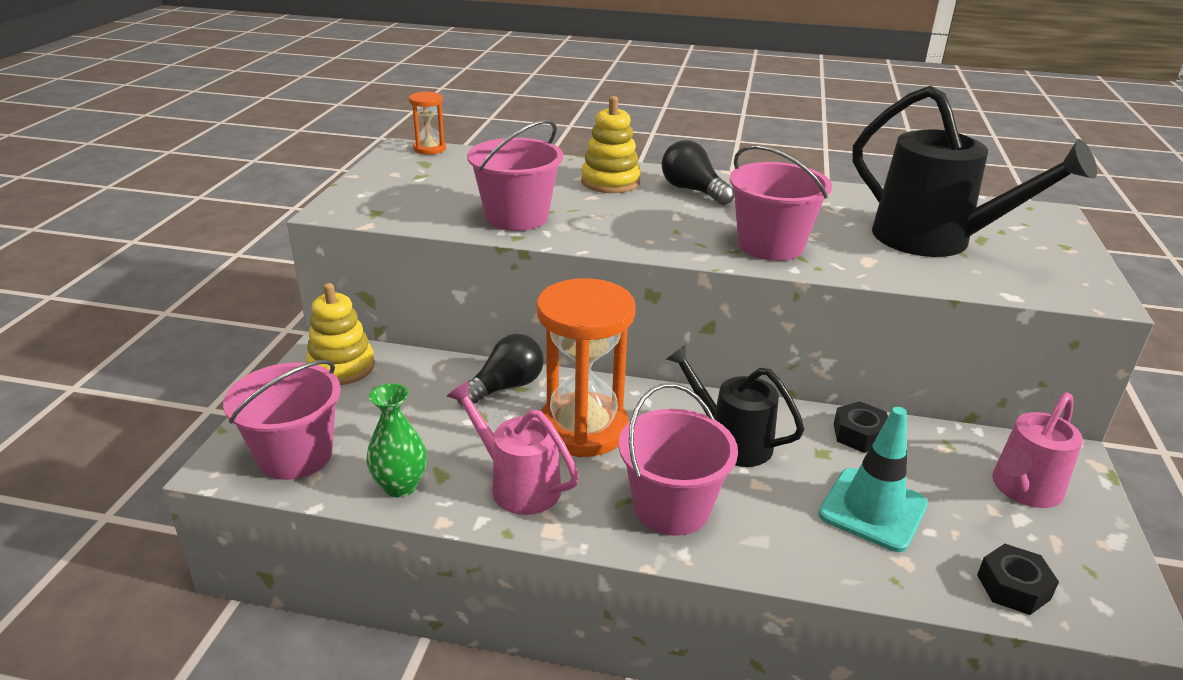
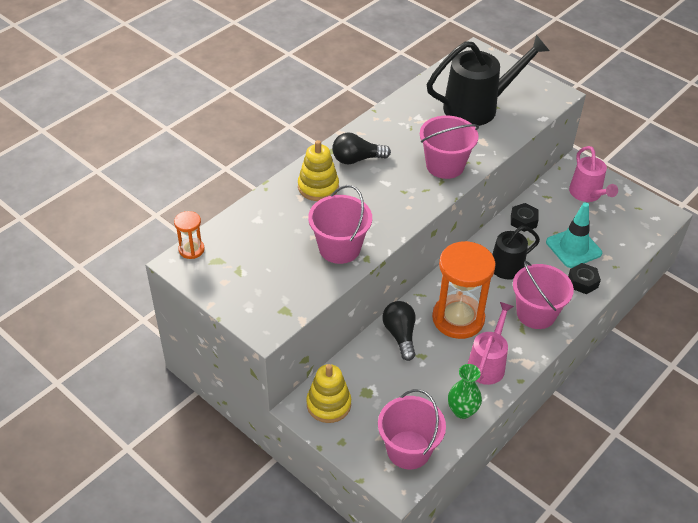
camera: 60 degrees left, 15 degrees up
(517, 484) = (487, 363): pink watering can -> pink watering can turned 135 degrees clockwise
(1013, 587) = (635, 235): black nut -> black nut (583, 282)

